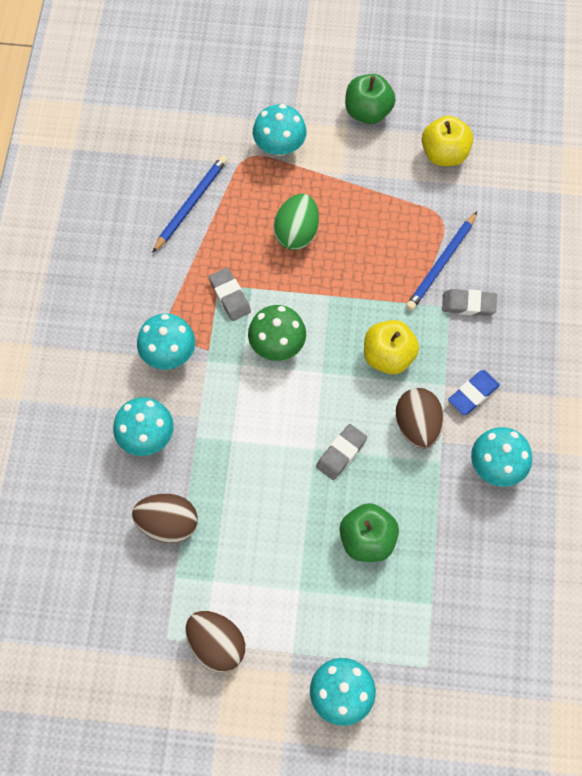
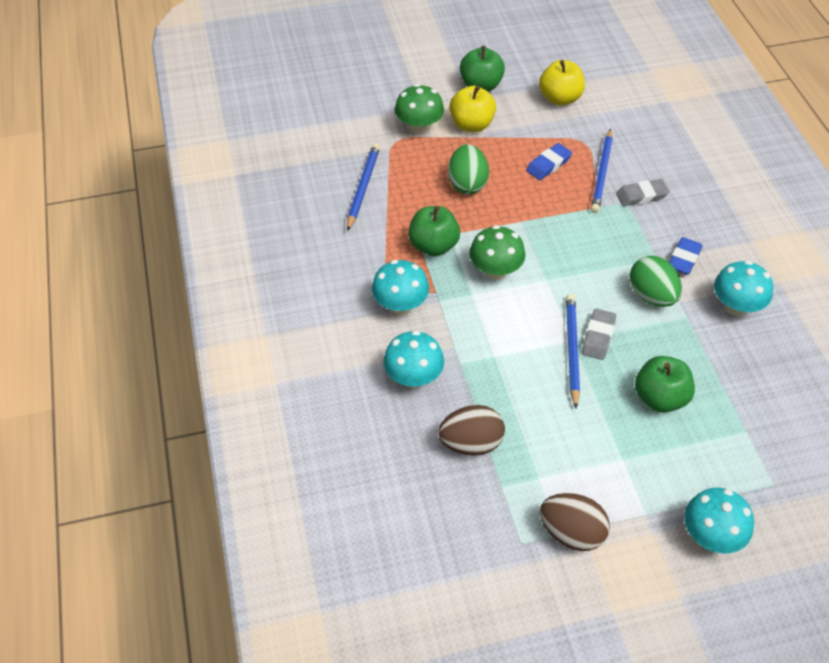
camera: 20 degrees left, 15 degrees down
(230, 296) = (433, 246): grey eraser -> green apple
(279, 146) = (419, 127): turquoise mushroom -> green mushroom
(308, 459) = (571, 350): none -> blue pencil
(388, 356) = (596, 252): yellow apple -> yellow apple (471, 124)
(391, 235) = (548, 164): none -> blue eraser
(417, 425) = (651, 296): brown egg -> green egg

